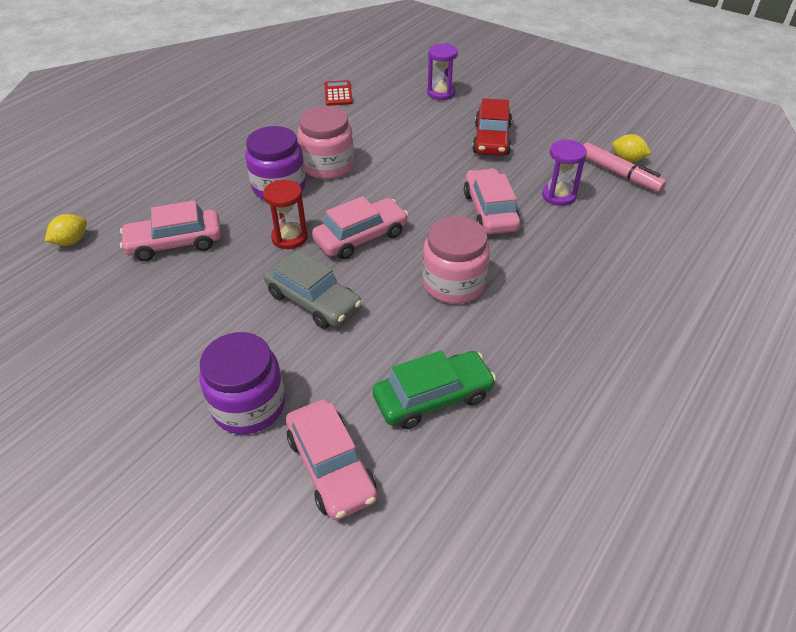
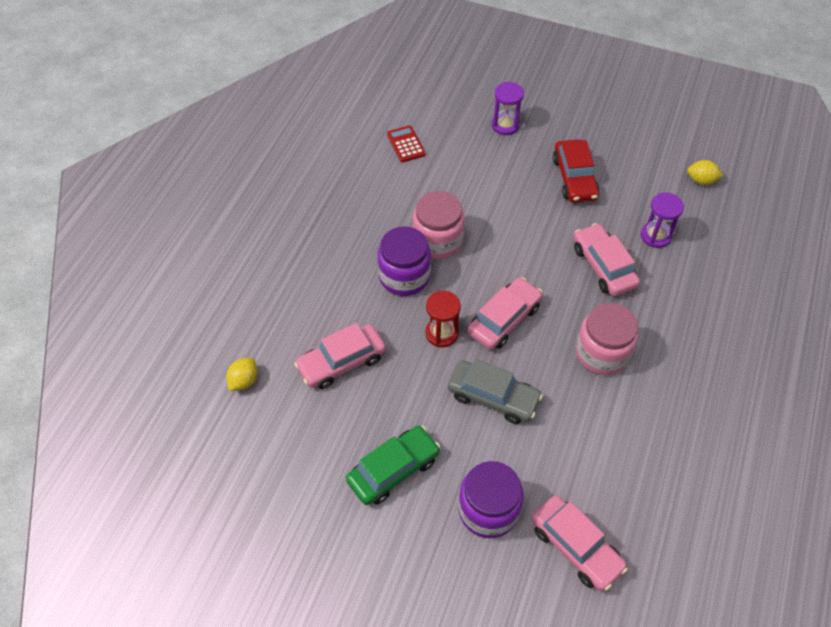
camera: 15 degrees left, 10 degrees up
(433, 397) = (627, 467): green car -> green car (393, 470)
(619, 174) = (699, 200): pink marker -> none

